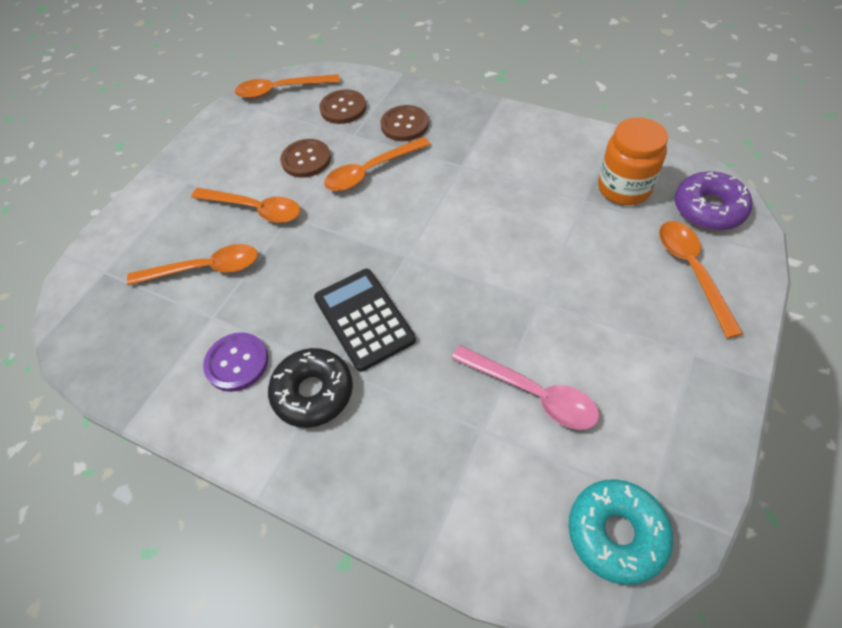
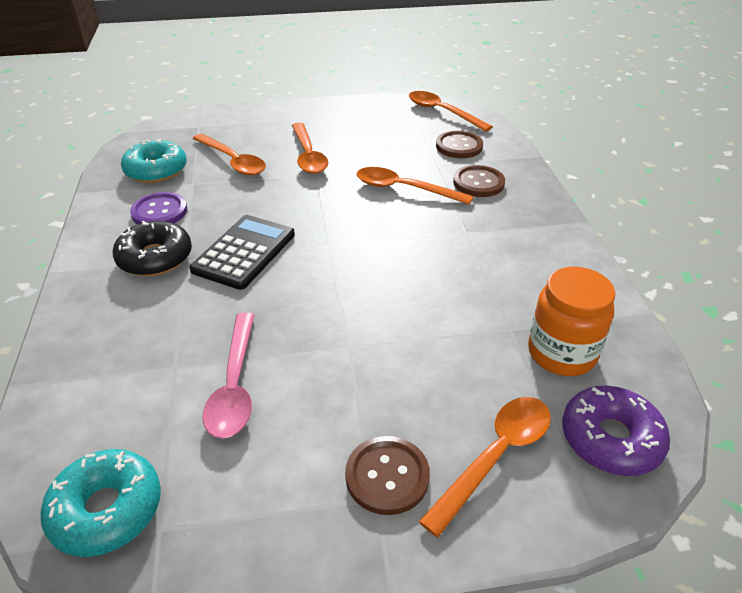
camera: 50 degrees right, 15 degrees down
(155, 339) = (156, 170): none -> turquoise donut
(306, 160) = (382, 154): brown button -> brown button (387, 476)

